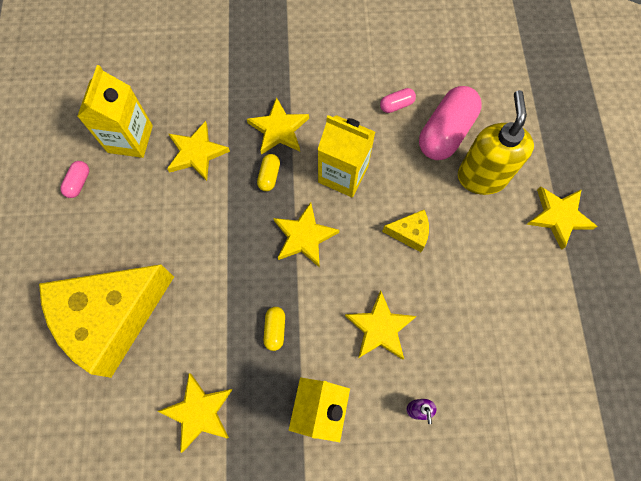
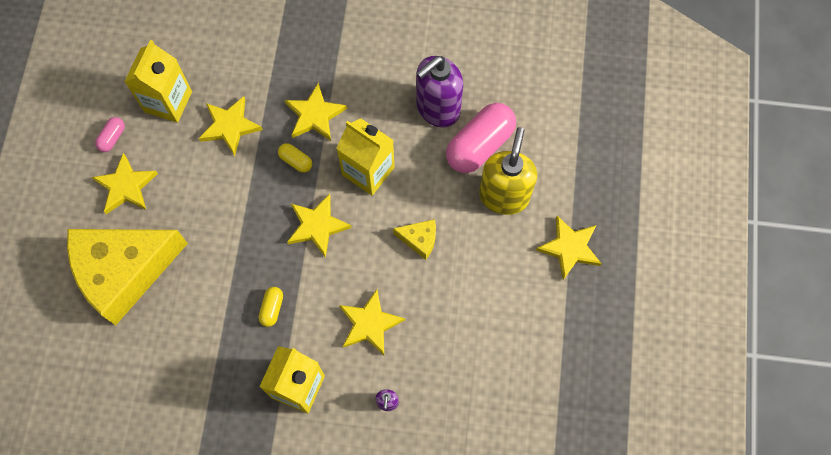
camera: 10 degrees right, 0 degrees up
(199, 412) = (189, 369): yellow star -> yellow star (126, 186)
(269, 176) = (296, 161): yellow capsule -> yellow capsule turned 75 degrees counterclockwise
(396, 105) = (437, 109): pink capsule -> purple soap dispenser

